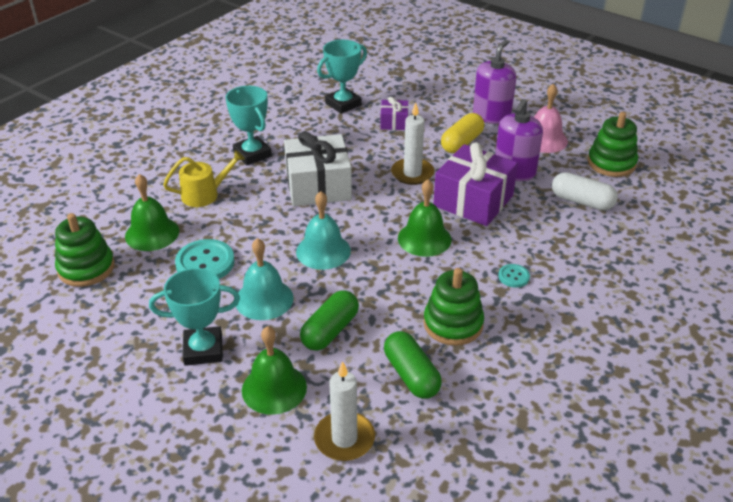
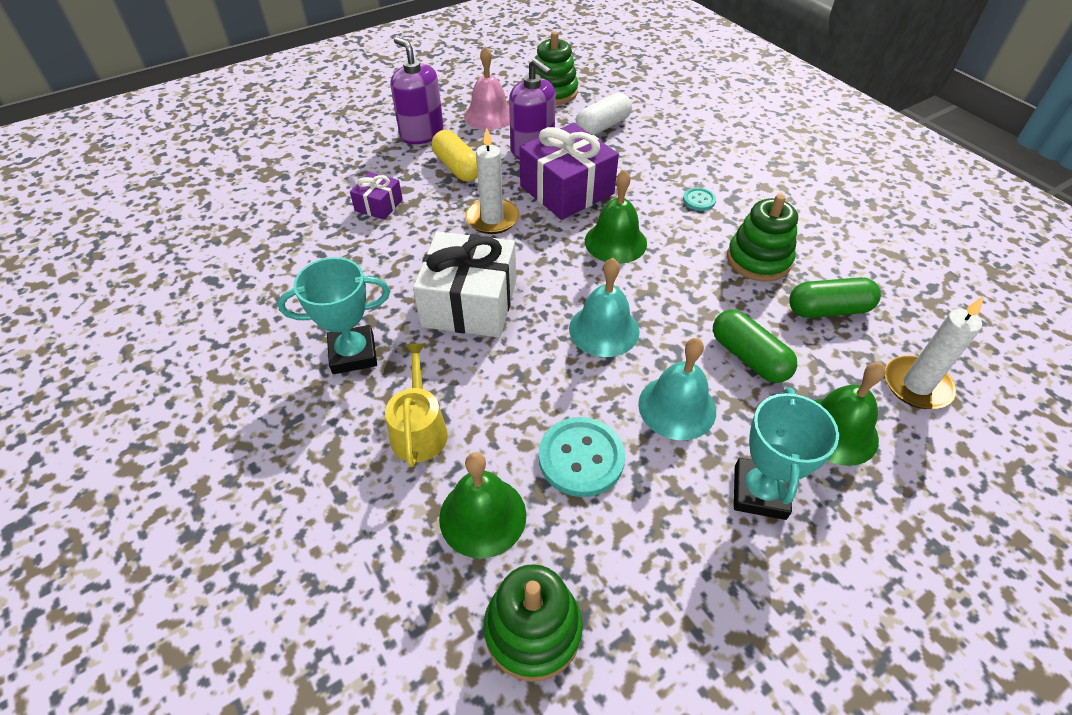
camera: 70 degrees left, 10 degrees up
(343, 104) = (301, 237): turquoise trophy -> none

